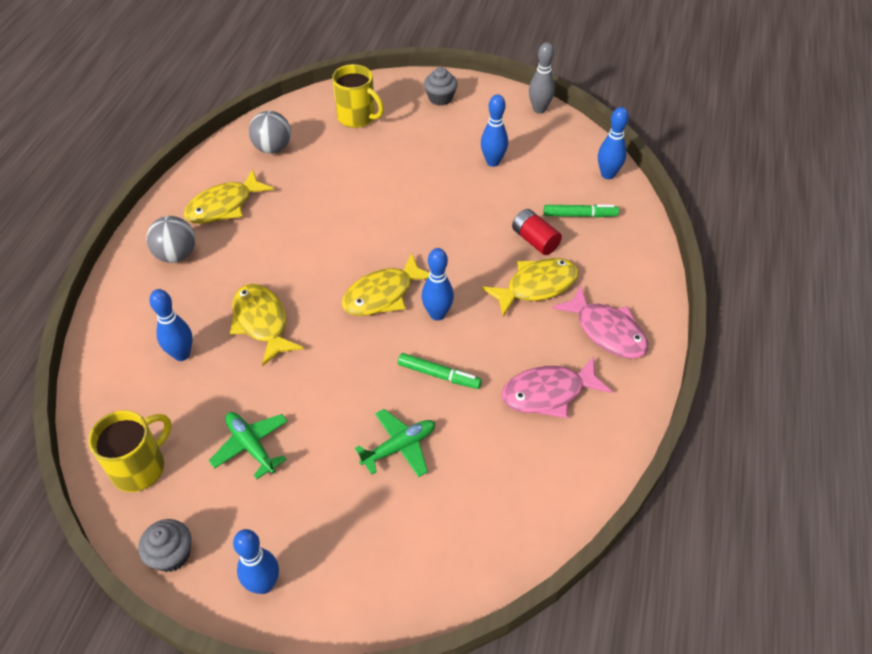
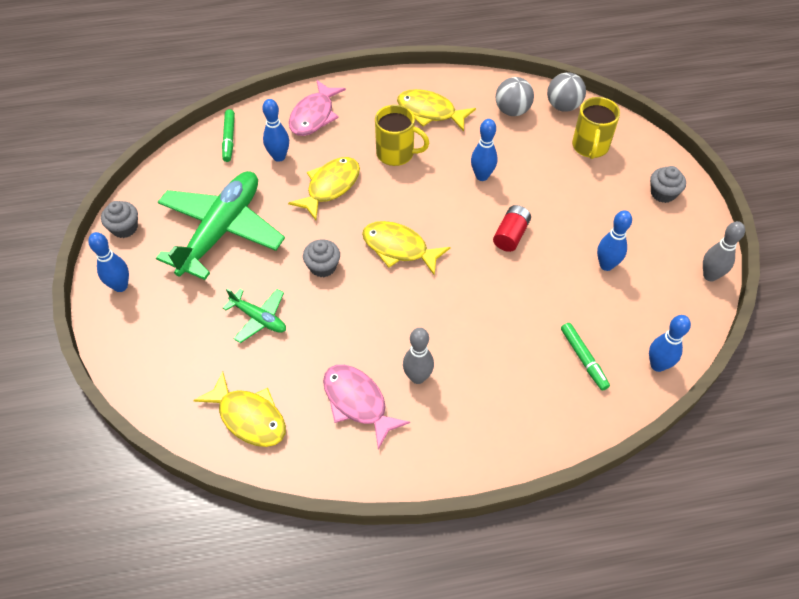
camera: 65 degrees right, 5 degrees up
(140, 467) = (180, 180): yellow mug -> yellow mug (396, 153)
(176, 255) = (365, 110): grey ball -> grey ball (563, 106)
(251, 446) = (221, 230): green plane -> green plane, size x2.11
(365, 366) = (323, 266): none -> grey cupcake
(437, 314) = (399, 293): blue bowling pin -> blue bowling pin (482, 176)
(439, 375) = (338, 318): green marker -> green marker (229, 139)
(535, 240) = (527, 333): red battery -> red battery (511, 235)
(536, 286) = (471, 353): yellow fish -> yellow fish (249, 417)
(542, 336) = (417, 377): none -> grey bowling pin
(606, 331) = (450, 426): pink fish -> pink fish (314, 116)

